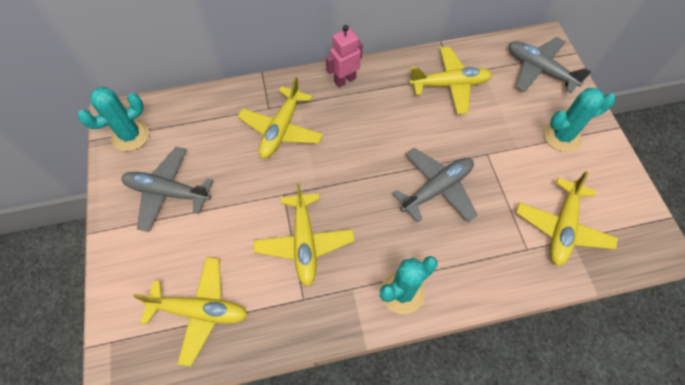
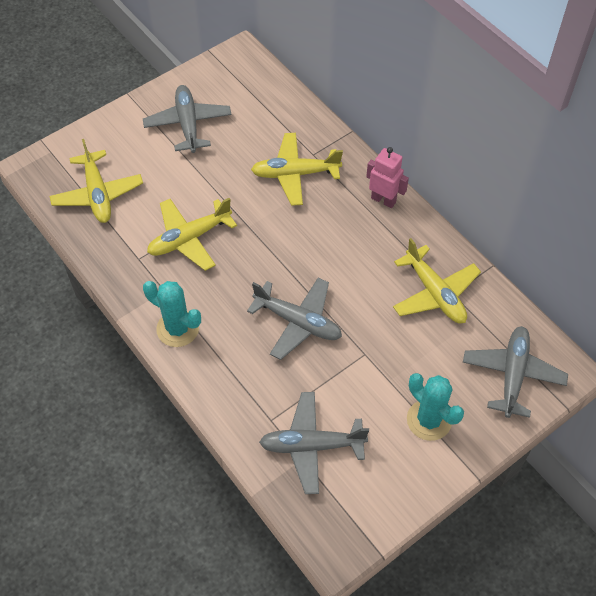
camera: 65 degrees right, 5 degrees down
(131, 135) = (227, 73): turquoise cactus -> none
(562, 227) = (312, 445): yellow plane -> grey plane

